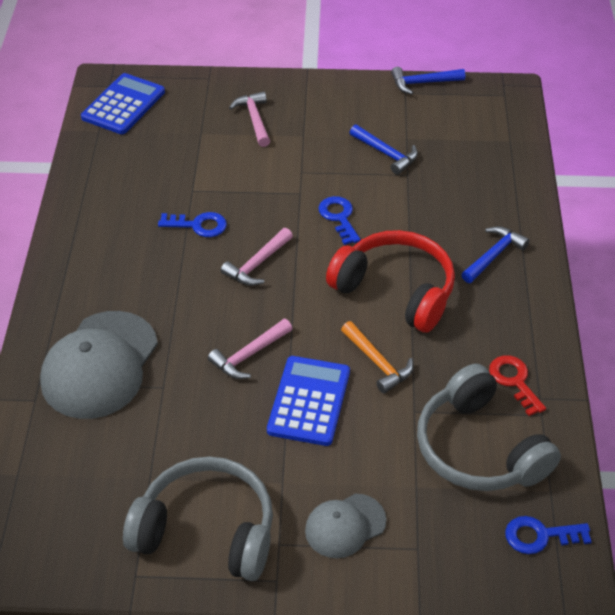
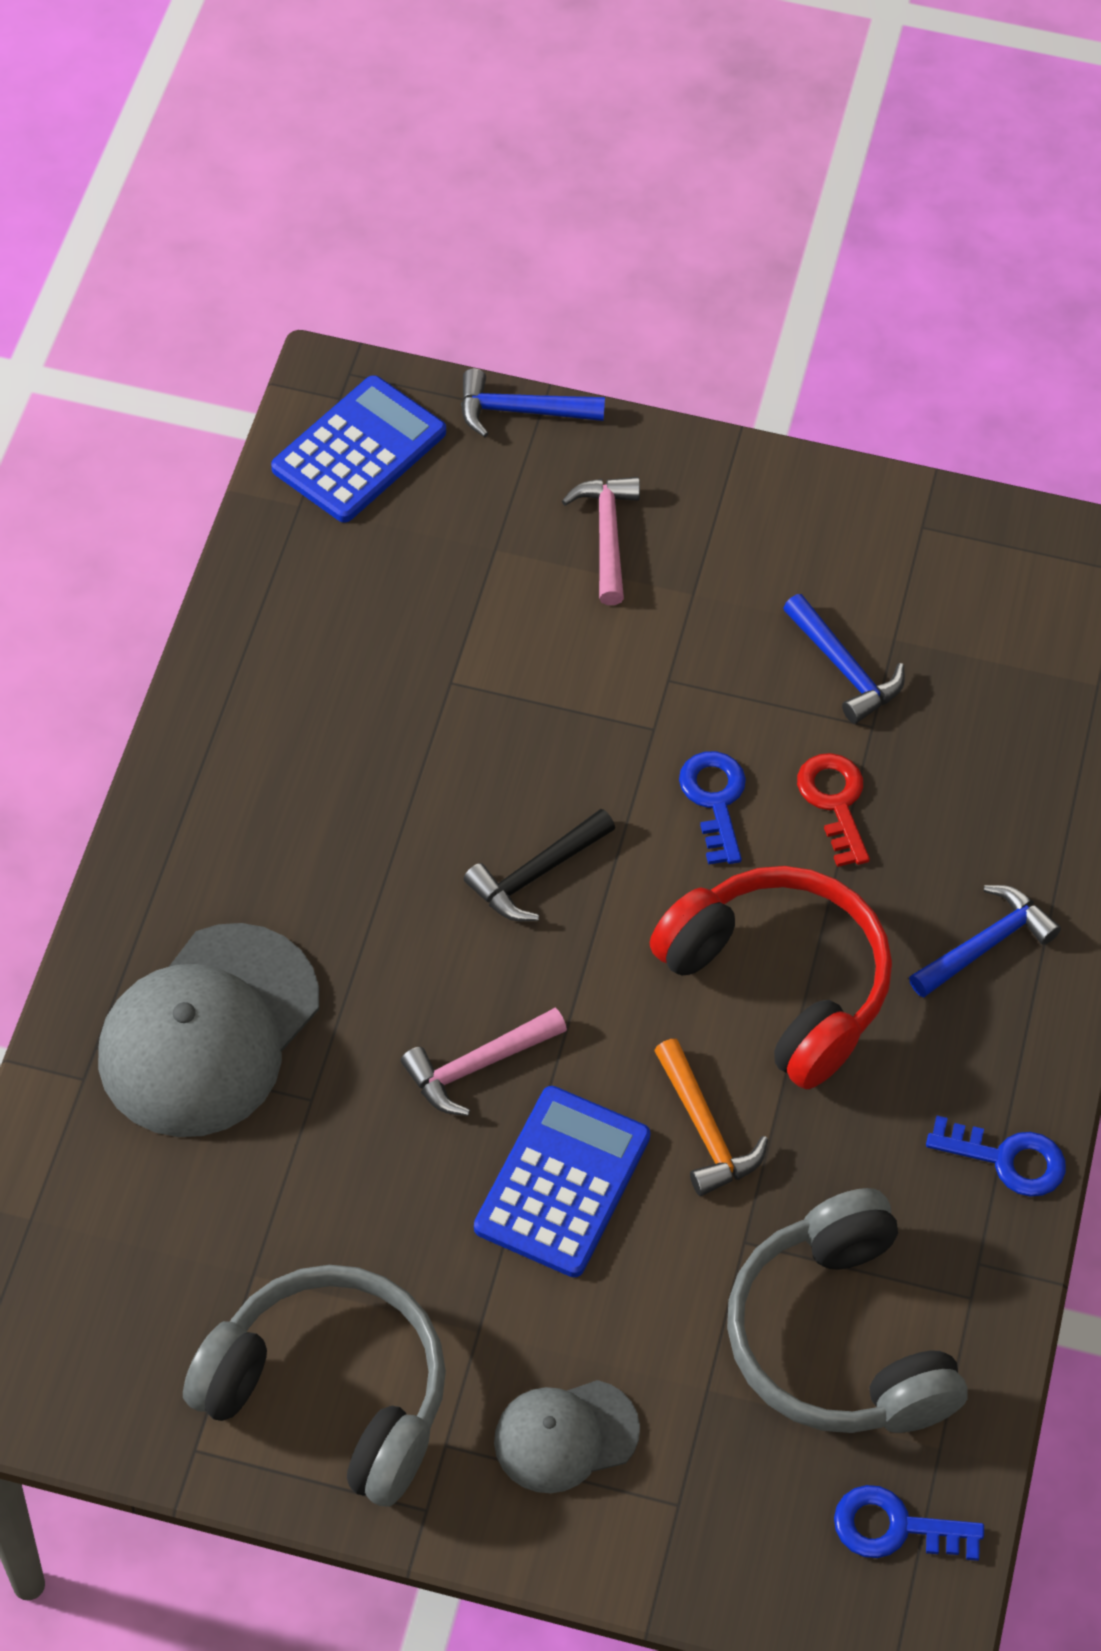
camera: 10 degrees right, 10 degrees up
(198, 225) = (445, 765): blue key -> blue key (1007, 1159)
(257, 264) = (536, 874): pink hammer -> black hammer
(423, 83) = (964, 509): blue hammer -> blue hammer (520, 411)
(514, 381) = (943, 1219): red key -> red key (835, 802)

